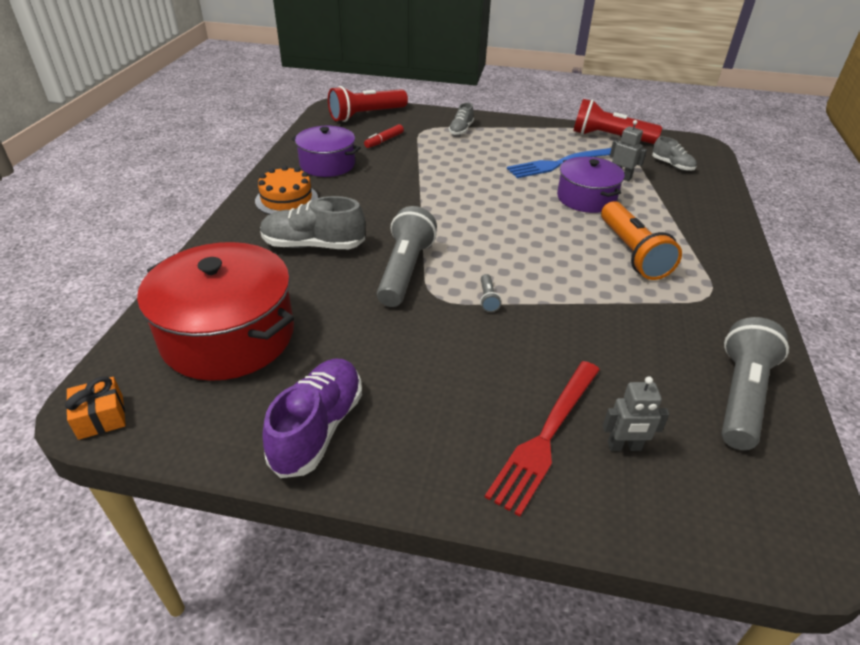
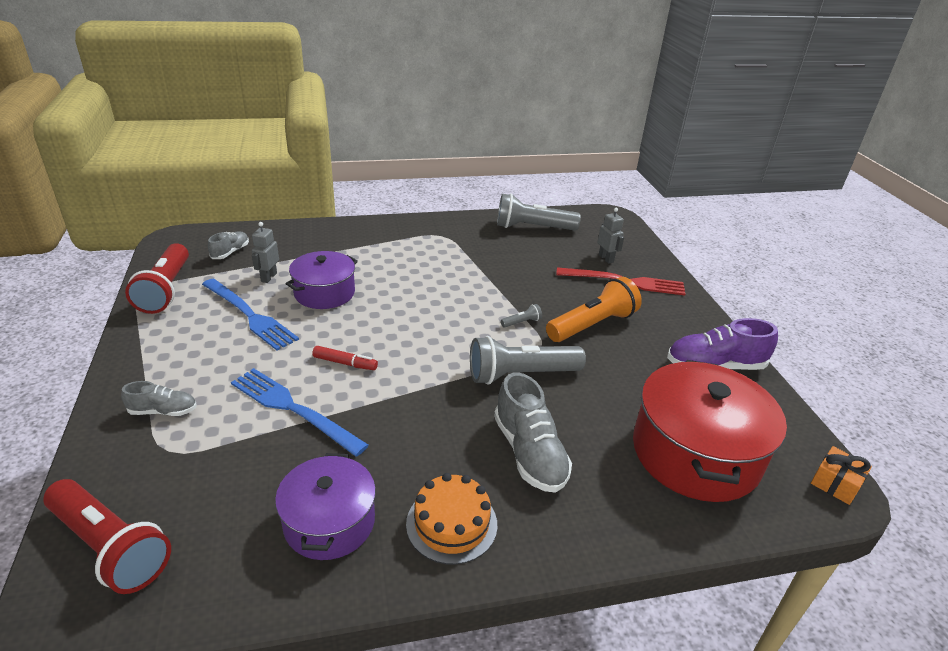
camera: 115 degrees left, 5 degrees down
(384, 141) = (222, 484): red marker -> red marker (345, 363)
(434, 166) = (293, 409): none -> blue fork
(632, 253) = (408, 265): orange flashlight -> orange flashlight (592, 325)

